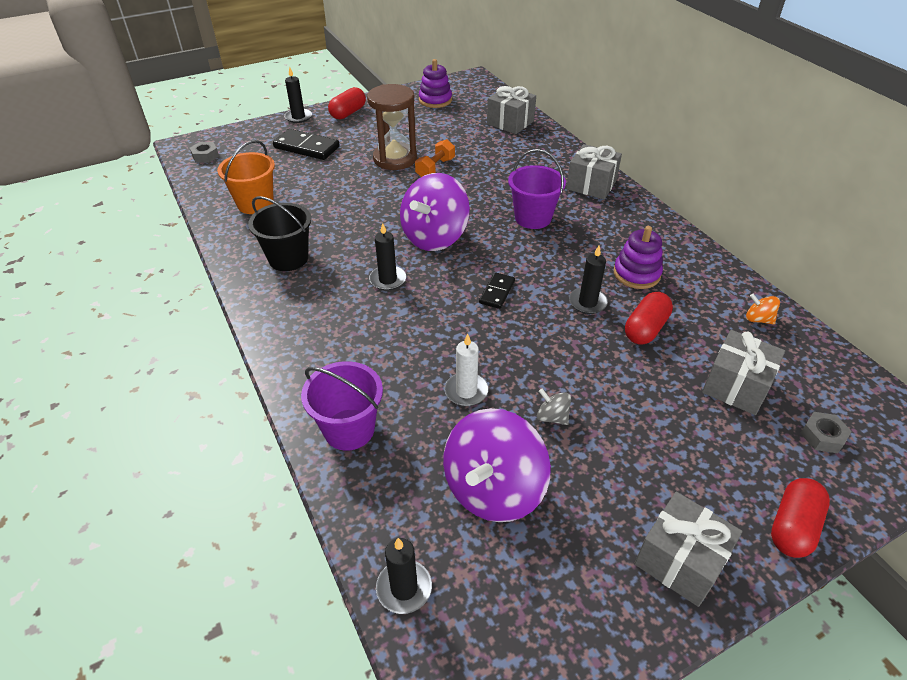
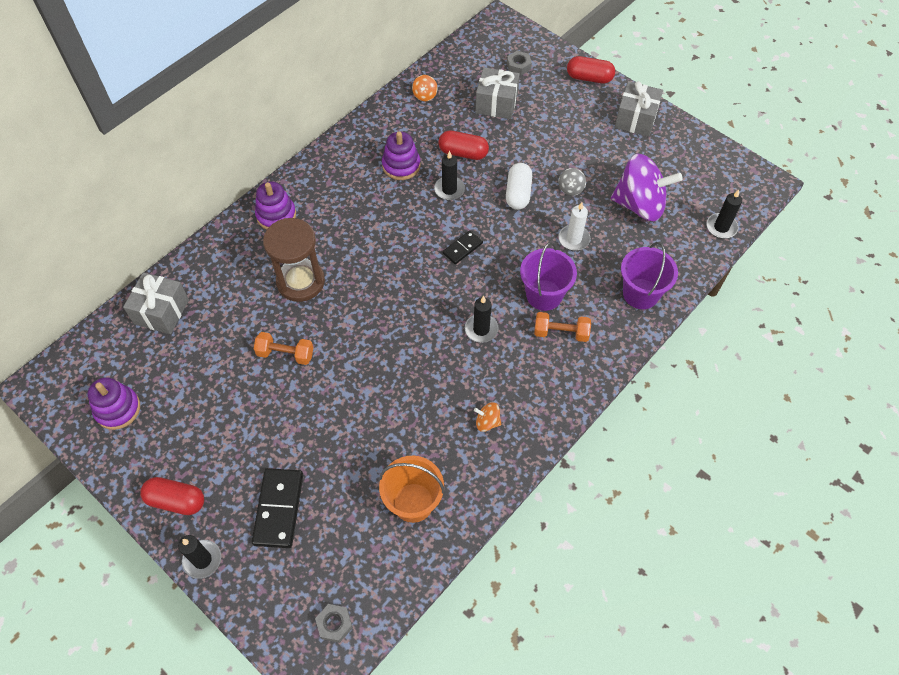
camera: 110 degrees left, 15 degrees up
(288, 258) = (487, 422): black bucket -> orange spinning top
(345, 337) = (561, 332): none -> orange dumbbell
(395, 159) = (277, 400): brown hourglass -> brown hourglass (300, 282)
(435, 237) = (407, 314): purple spinning top -> none
(497, 292) = (462, 248): black domino -> black domino turned 45 degrees counterclockwise
(533, 218) = (348, 248): purple bucket -> purple bucket (544, 295)
(561, 360) = (518, 193): none -> white capsule
(591, 185) = (276, 215): grey gift -> purple stacking toy

